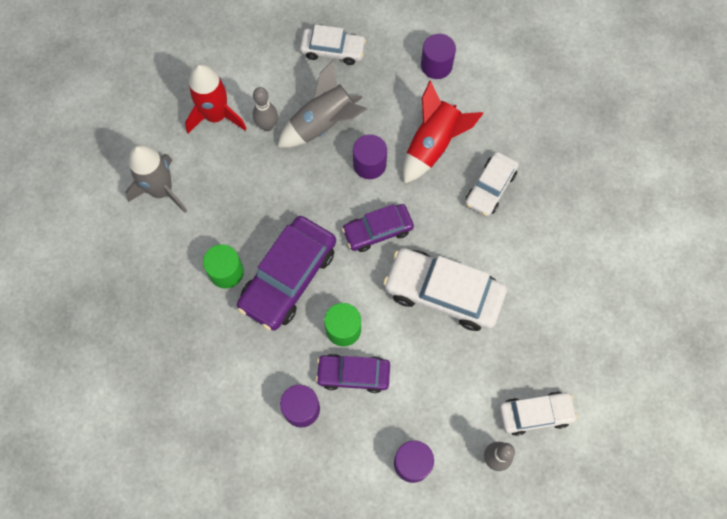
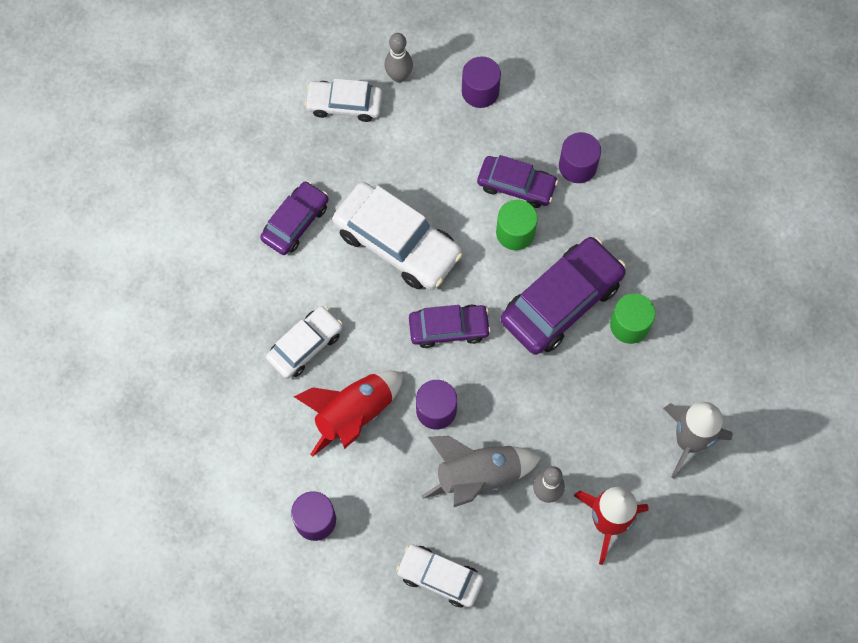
camera: 165 degrees left, 0 degrees up
(537, 288) = (295, 222): none -> purple car

